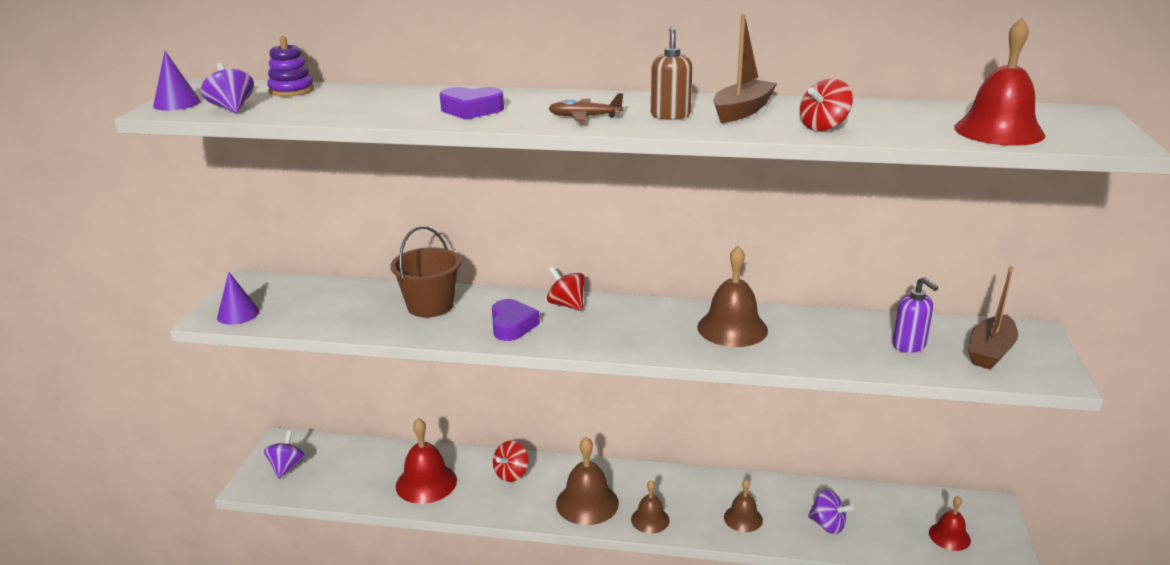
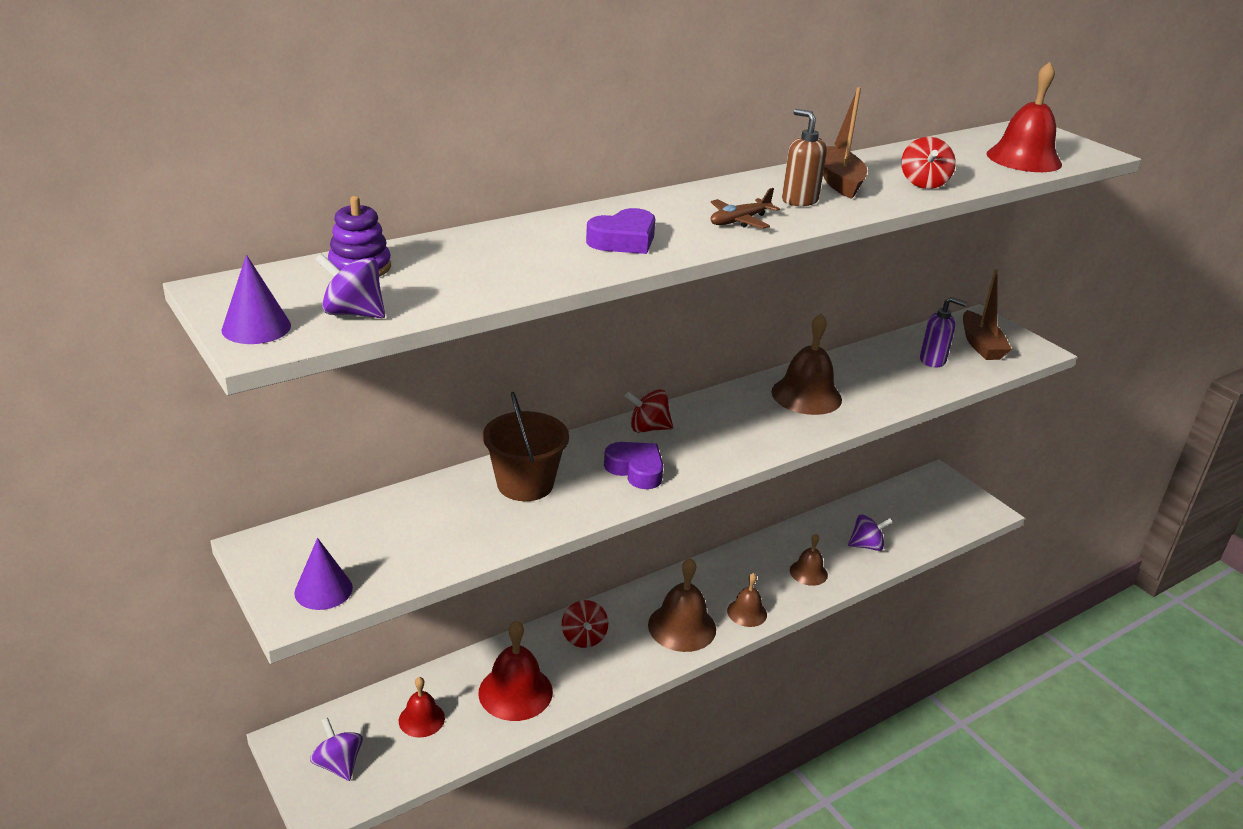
camera: 45 degrees left, 5 degrees up
(949, 536) = (942, 512): red bell -> red bell (421, 719)

